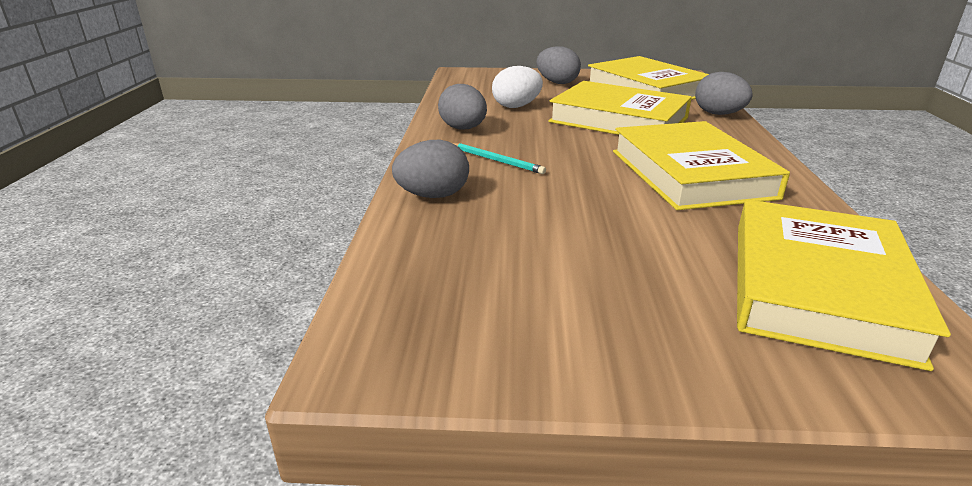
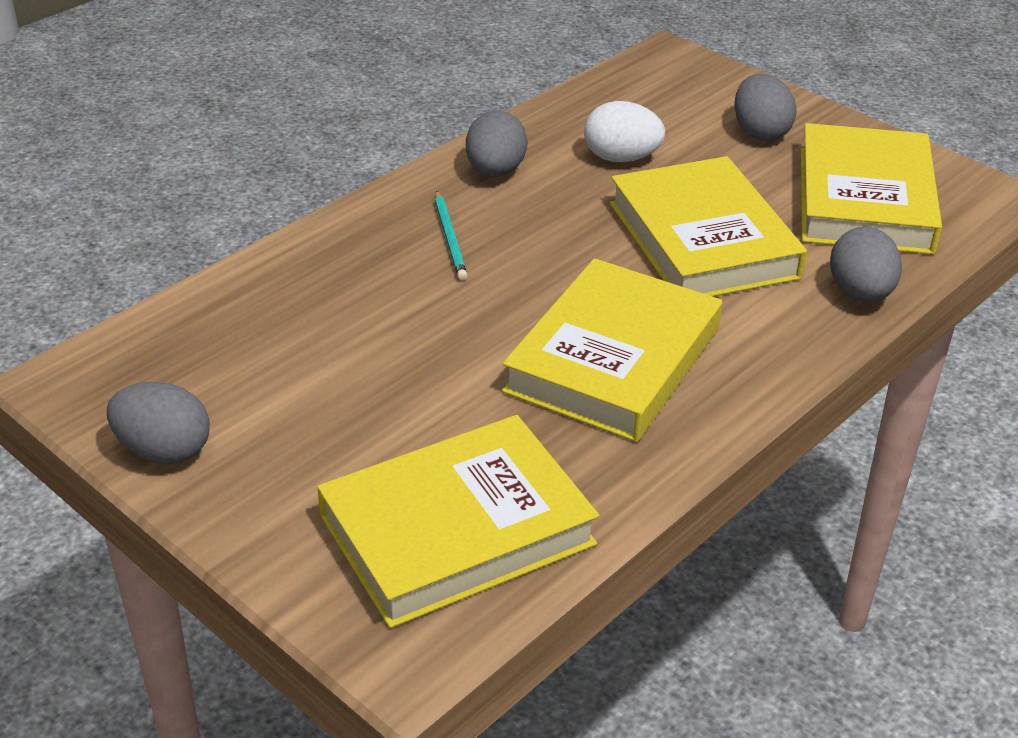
camera: 40 degrees right, 10 degrees up
(433, 196) = (320, 255): grey egg -> grey egg (164, 451)

